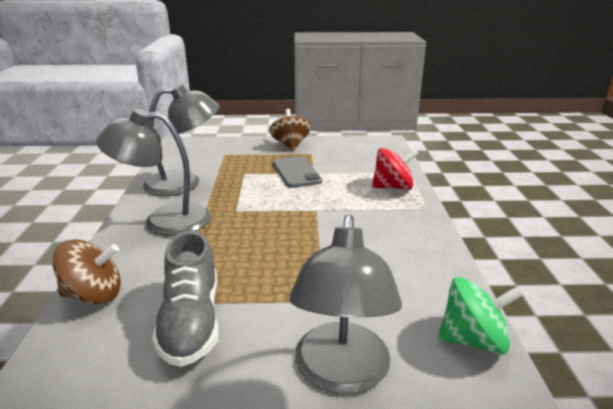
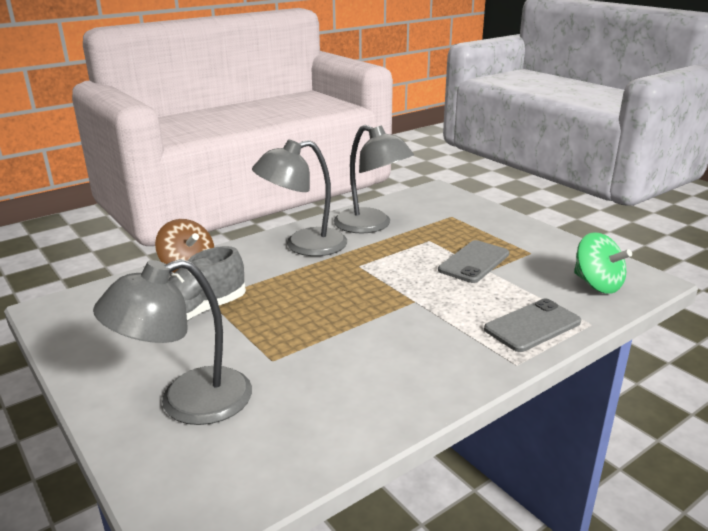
camera: 55 degrees right, 0 degrees up
(164, 220) = (303, 245): grey lamp -> grey lamp turned 75 degrees counterclockwise
(290, 145) = (529, 235): brown spinning top -> none
(393, 187) = (532, 326): red spinning top -> grey phone
(473, 340) = (292, 463): green spinning top -> green spinning top (597, 284)

